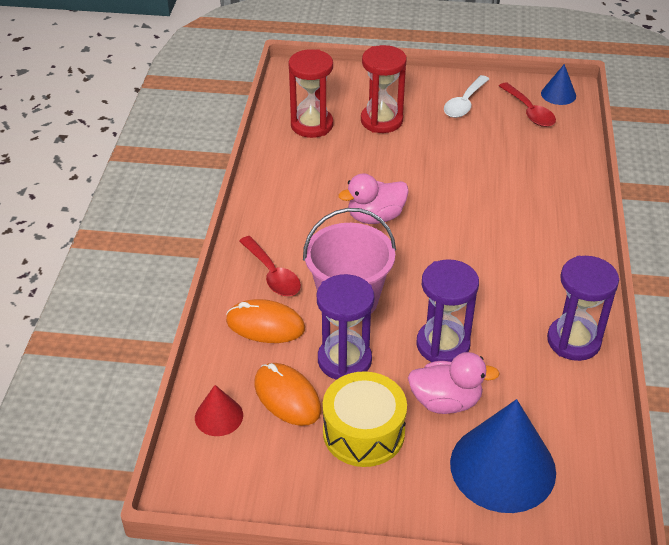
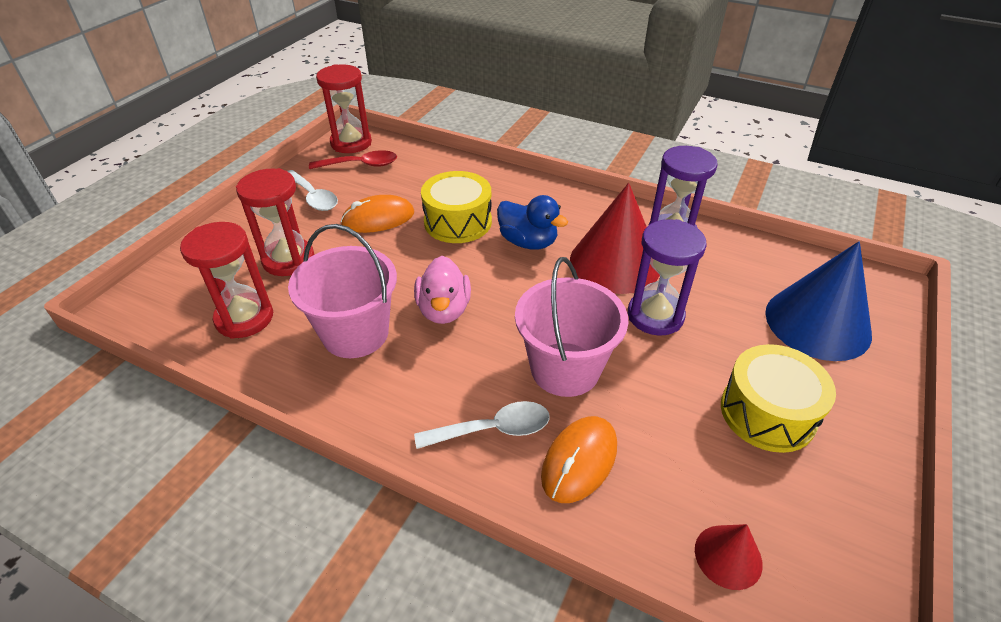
camera: 70 degrees left, 0 degrees up
(272, 274) = (493, 429): red spoon -> white spoon
(287, 397) = (705, 470): orange mouse -> orange mouse (378, 218)
(326, 180) = (355, 333): none -> pink bucket
(344, 360) = (658, 399): purple hourglass -> none
(446, 401) = (732, 336): pink duck -> none
(490, 193) = (458, 222): none -> yellow drum
(491, 243) = (528, 242): none -> blue duck
(500, 306) = (615, 262): none -> red cone
(558, 94) = (351, 143): blue cone -> red hourglass

